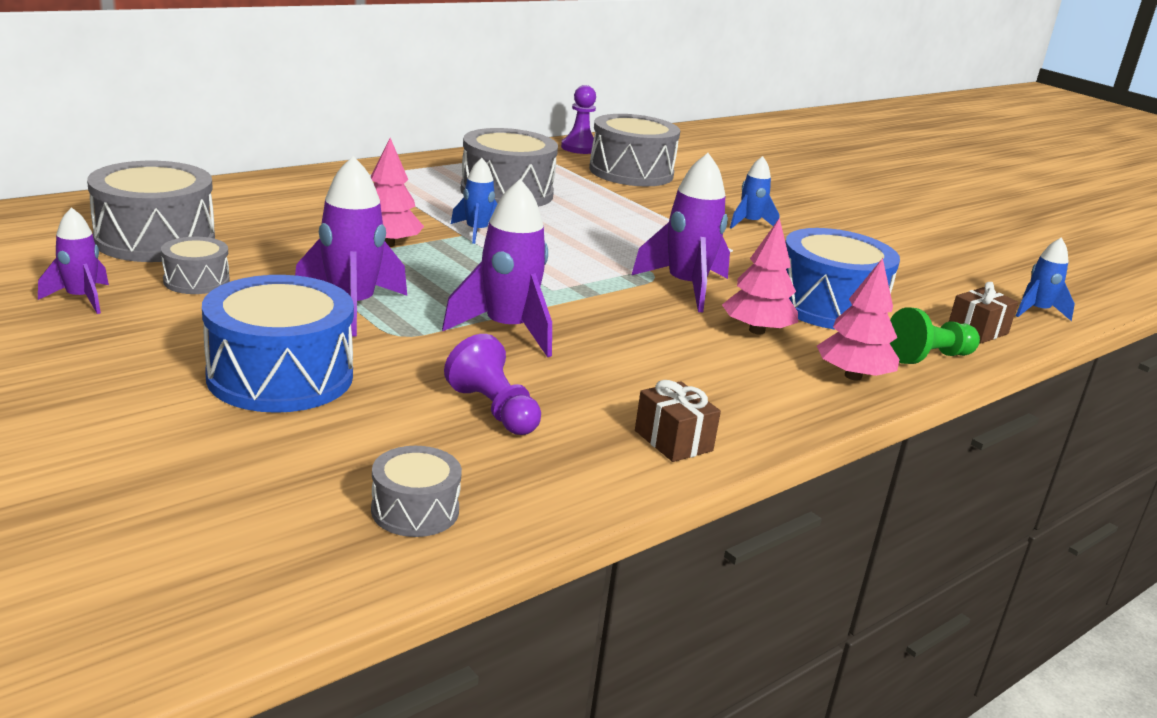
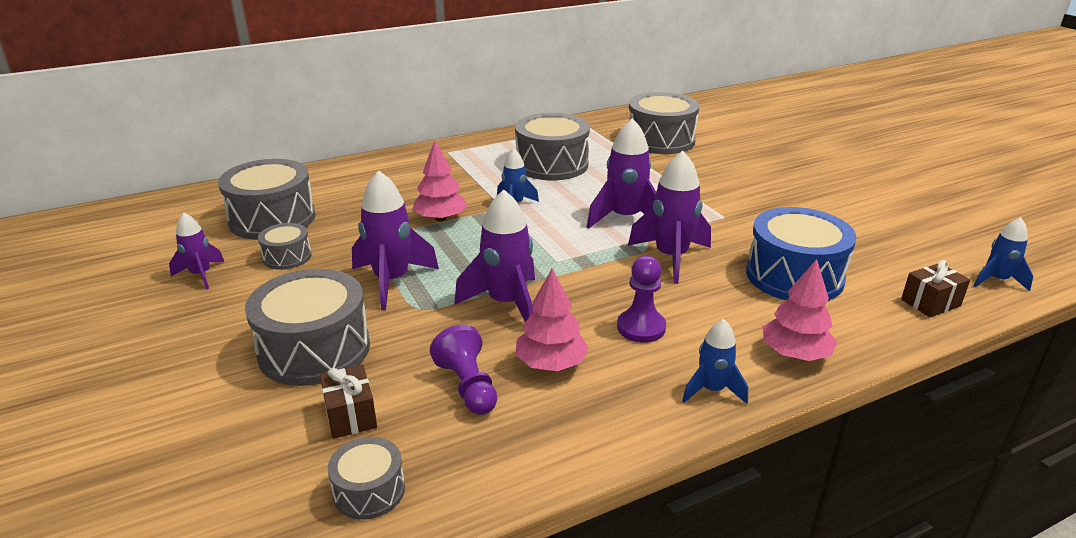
camera: 15 degrees right, 5 degrees up
(280, 376) = (314, 349): blue drum -> grey drum
(579, 148) = (625, 118): purple pawn -> purple pawn (641, 327)
(618, 248) = (625, 218): none -> purple rocket
(673, 441) = (609, 423): brown gift -> brown gift (350, 415)
(750, 223) = (747, 189): blue rocket -> blue rocket (712, 390)
(756, 330) = (720, 303): pink tree -> pink tree (551, 363)
(928, 357) = (874, 333): green pawn -> none

